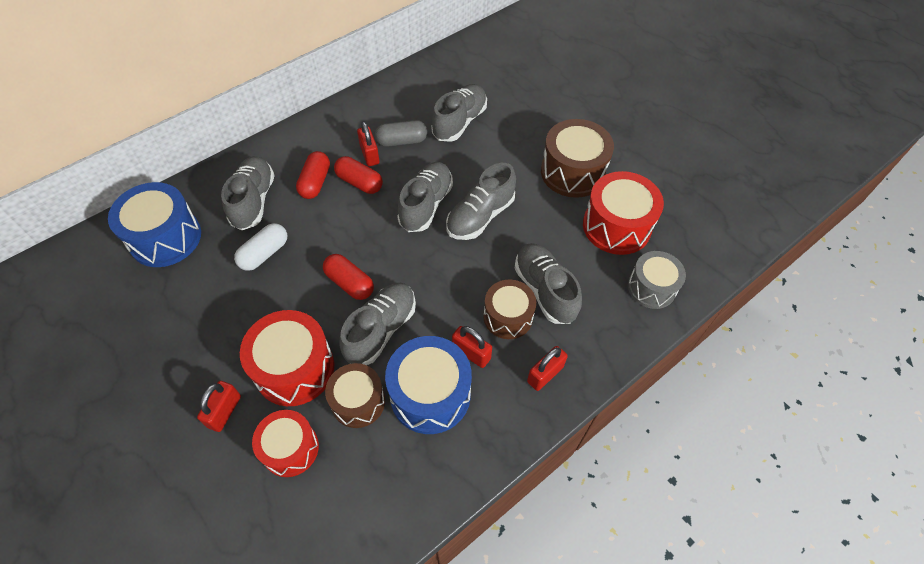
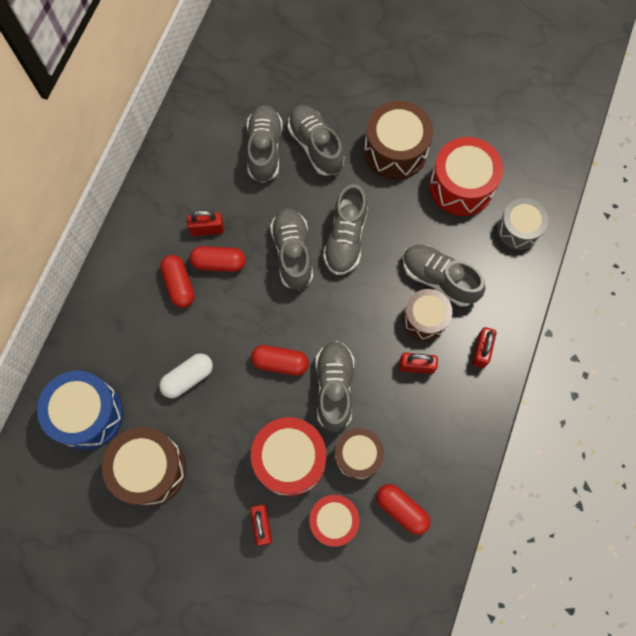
camera: 30 degrees left, 15 degrees up
(174, 307) = (150, 469): none -> brown drum
(253, 201) = (138, 334): grey shoe -> grey shoe (315, 146)
(264, 254) = (188, 378): white capsule -> white capsule turned 45 degrees clockwise
(362, 479) = (401, 509): none -> red capsule
(369, 155) = (207, 229): red padlock -> red padlock turned 45 degrees counterclockwise
(402, 141) = (226, 199): grey capsule -> none
(430, 394) = (407, 418): blue drum -> none

